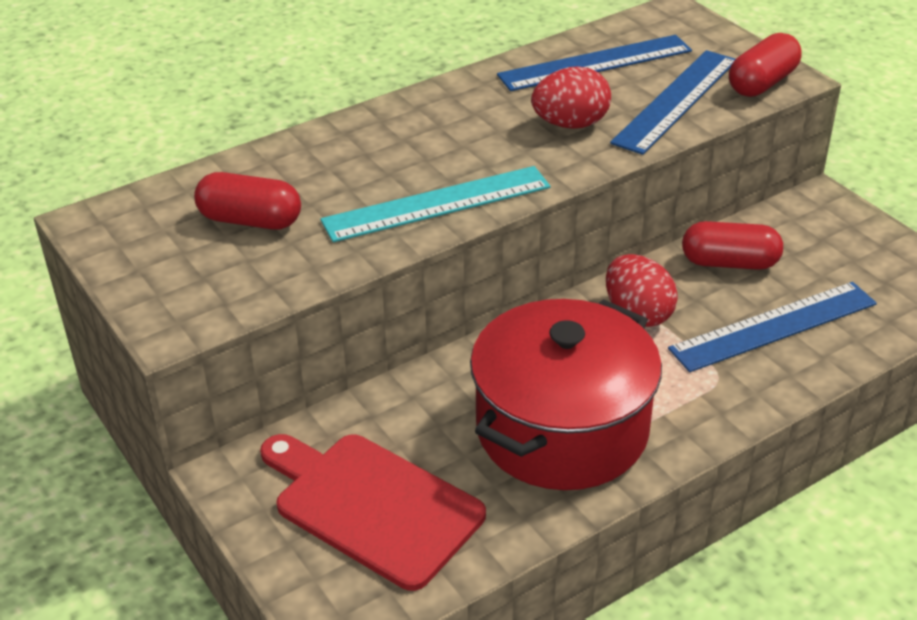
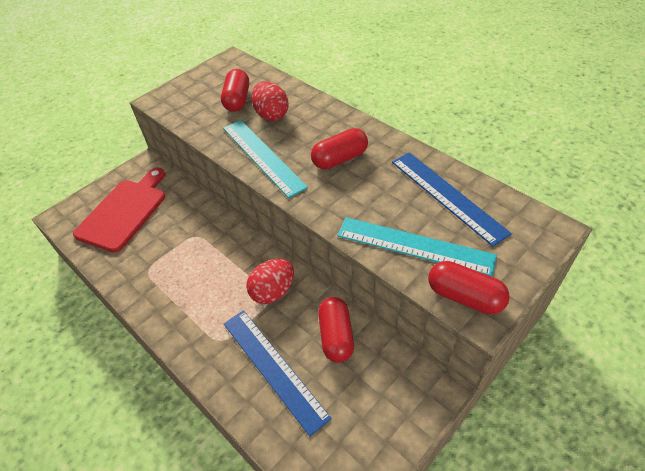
camera: 80 degrees right, 10 degrees up
(481, 132) = (340, 159): none -> red capsule
(562, 429) = (174, 271): red pot -> none
(570, 124) = (362, 196): red egg -> red egg (271, 115)
(675, 100) = (414, 245): blue ruler -> turquoise ruler

